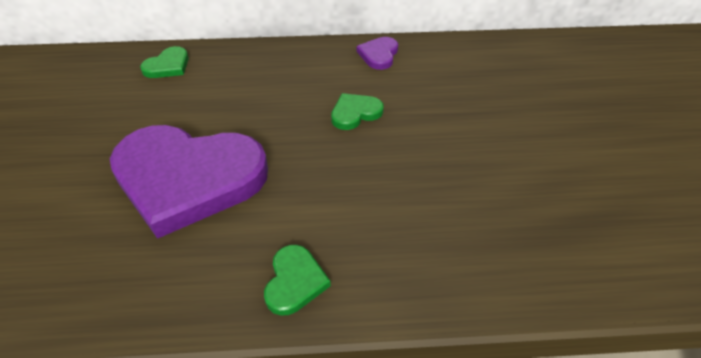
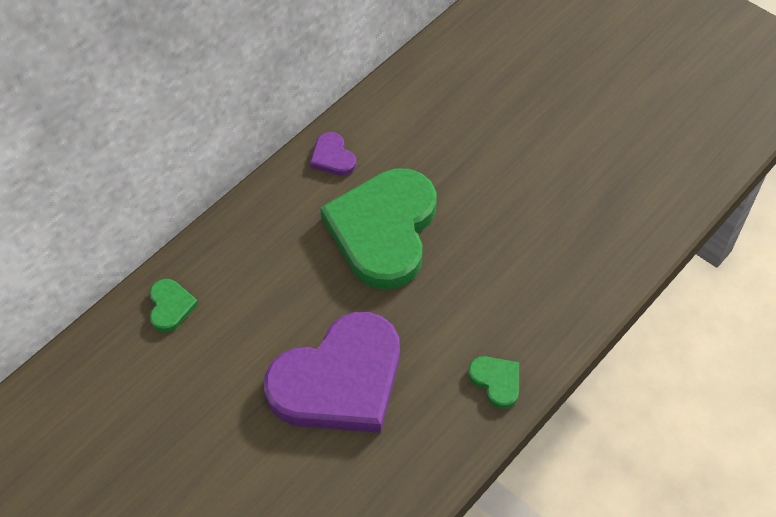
camera: 45 degrees left, 10 degrees up
(355, 113) = (383, 230): green heart -> green heart, size x2.45

